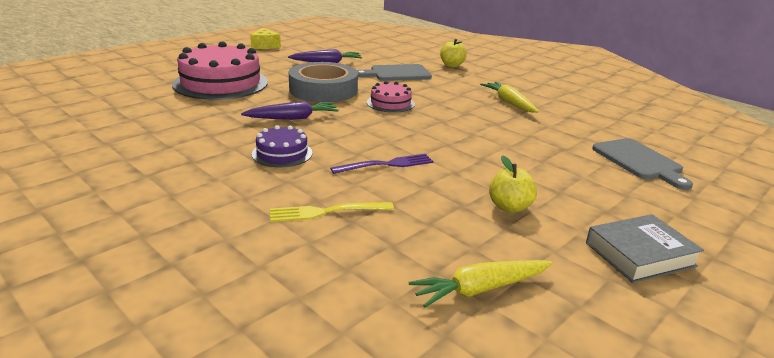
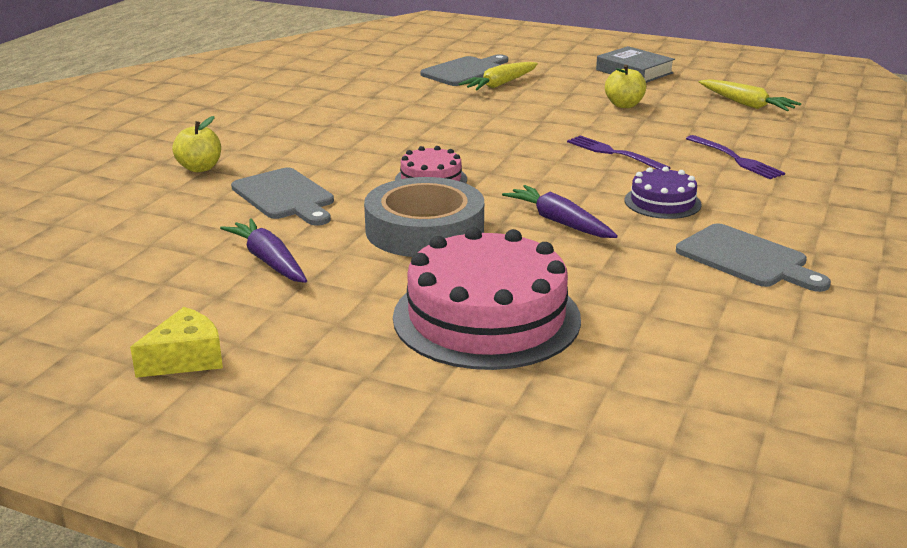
camera: 110 degrees left, 0 degrees up
(174, 151) = (747, 258): none -> grey cutting board
(326, 212) = (736, 159): yellow fork -> purple fork
(509, 103) = (353, 122): yellow carrot -> yellow carrot (500, 84)

